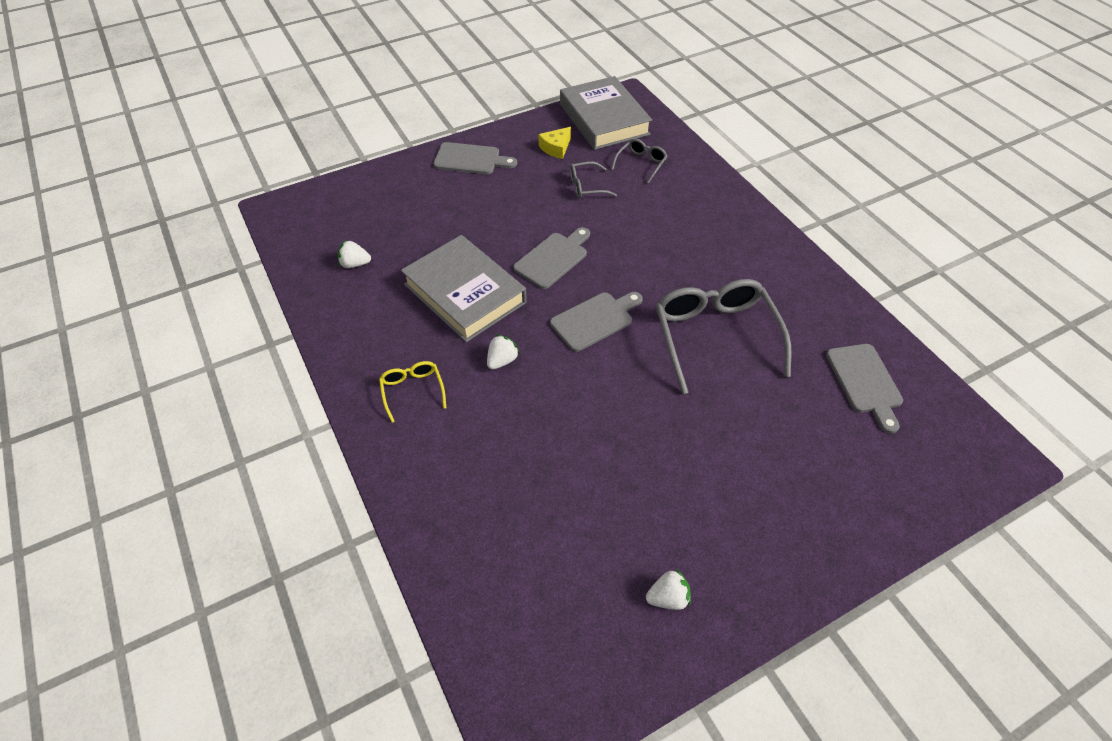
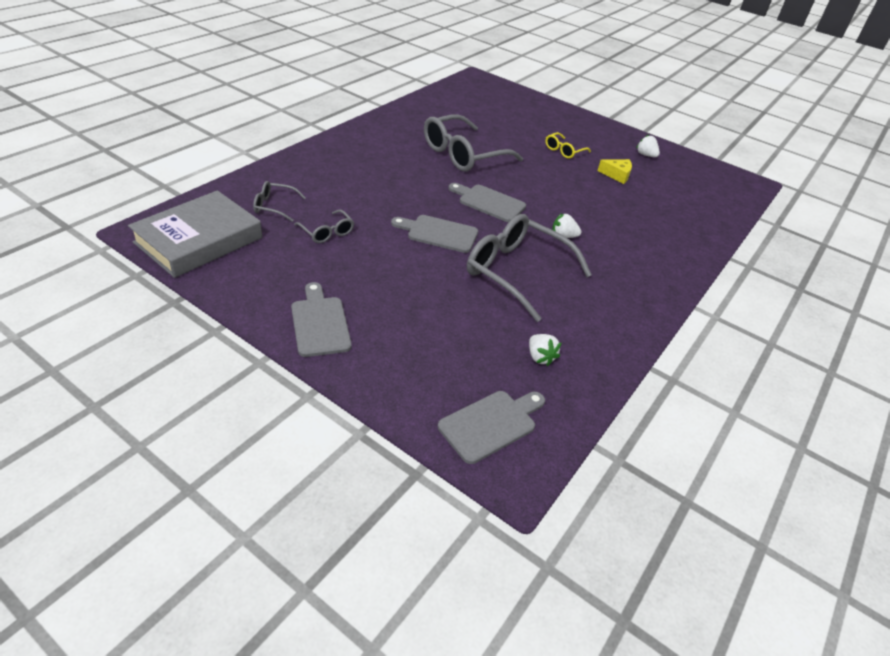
camera: 120 degrees left, 10 degrees down
(412, 390) = (629, 272): yellow glasses -> yellow glasses (564, 151)
(465, 293) = (516, 272): grey book -> grey glasses
(556, 148) = (269, 263): yellow cheese -> yellow cheese (617, 175)
(865, 382) = (457, 108): grey cutting board -> grey cutting board (491, 424)

